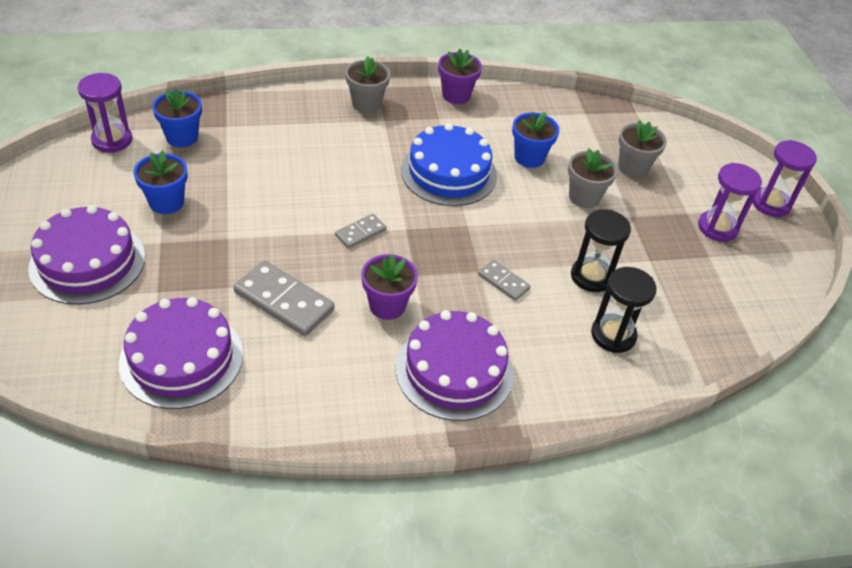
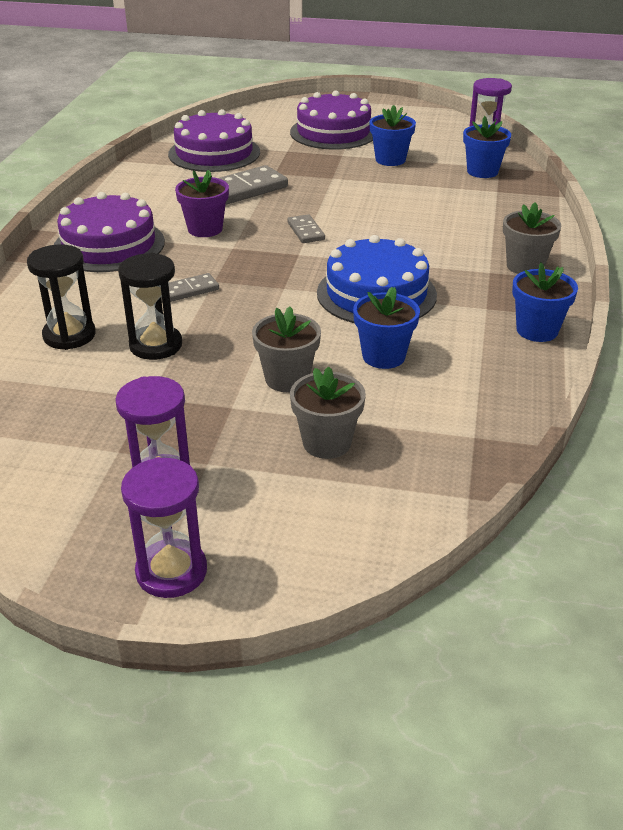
camera: 115 degrees right, 10 degrees down
(456, 95) = (537, 330): purple flower pot -> blue flower pot

